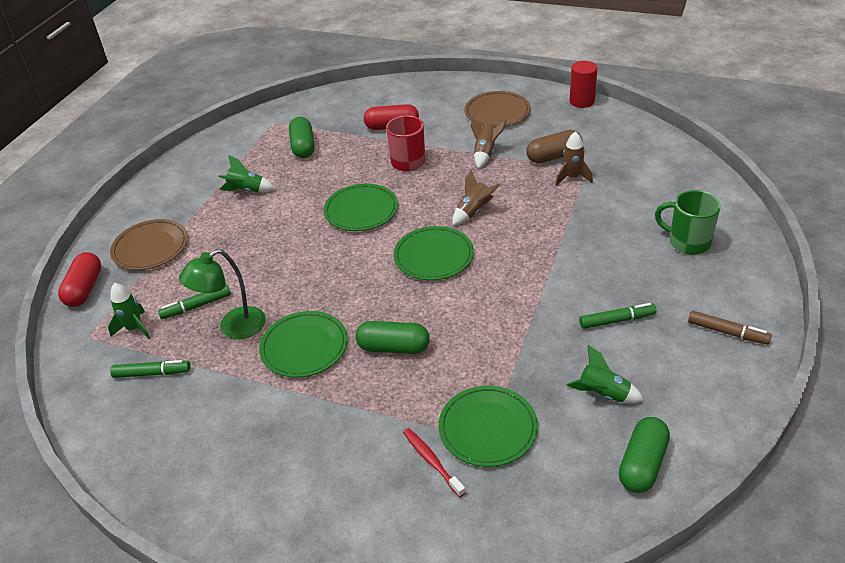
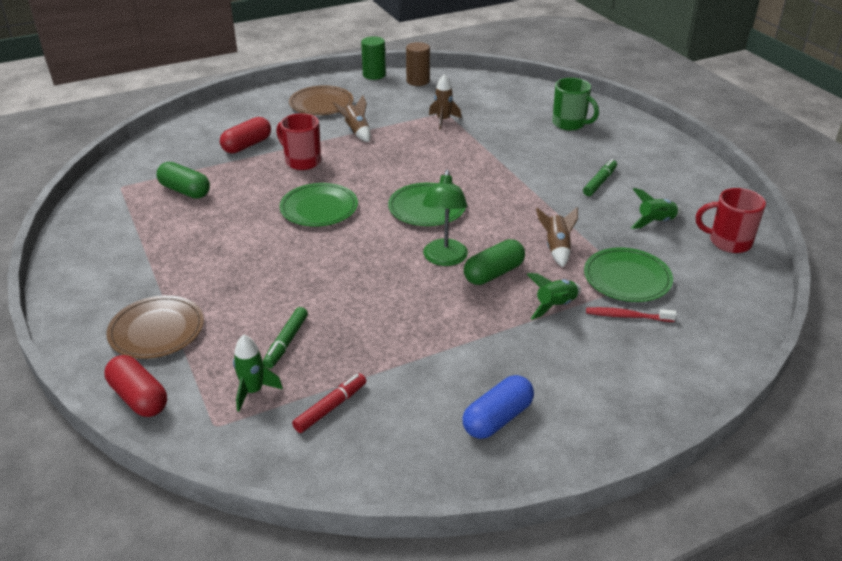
camera: 50 degrees left, 5 degrees down
(152, 373) = (330, 407): green marker -> red marker
(220, 464) = (497, 418): none -> blue capsule
(234, 328) = (348, 335): green lamp -> green lamp (444, 259)
(247, 190) = (184, 244): green rocket -> green rocket (555, 306)
(304, 347) = (429, 312): green plate -> none
(473, 211) = (409, 169): brown rocket -> brown rocket (556, 248)
(553, 156) = (409, 113): brown capsule -> none
(582, 101) = (374, 75): red cylinder -> green cylinder
(611, 125) = (418, 81): none -> brown cylinder
(642, 464) = (728, 242): green capsule -> red mug
(688, 242) = (570, 124): green mug -> green mug turned 120 degrees counterclockwise
(727, 332) = (662, 157): brown marker -> none

